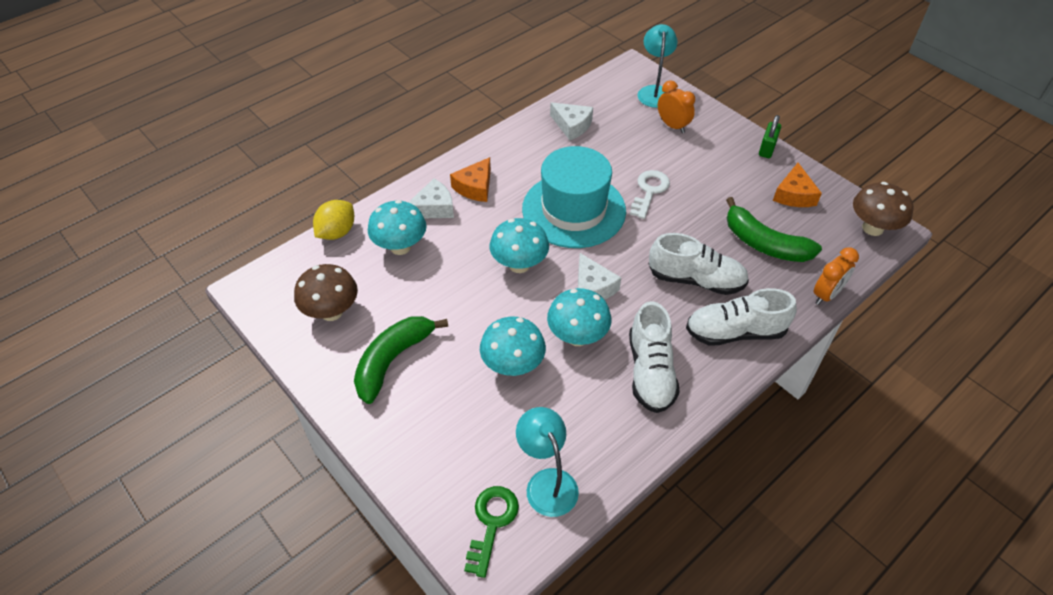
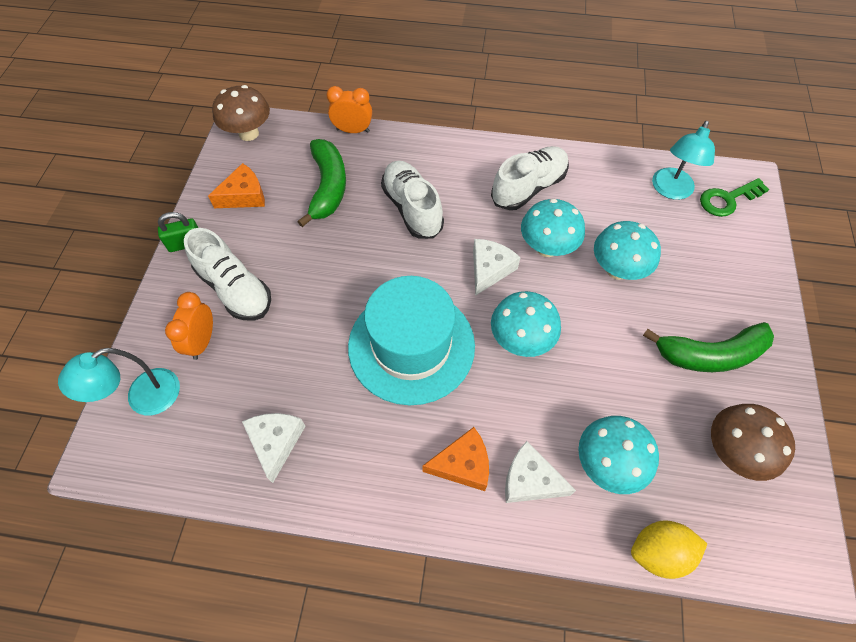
camera: 130 degrees left, 10 degrees up
(649, 191) = (329, 300): white key -> none
(735, 332) = (442, 161): white shoe -> white shoe (235, 289)

